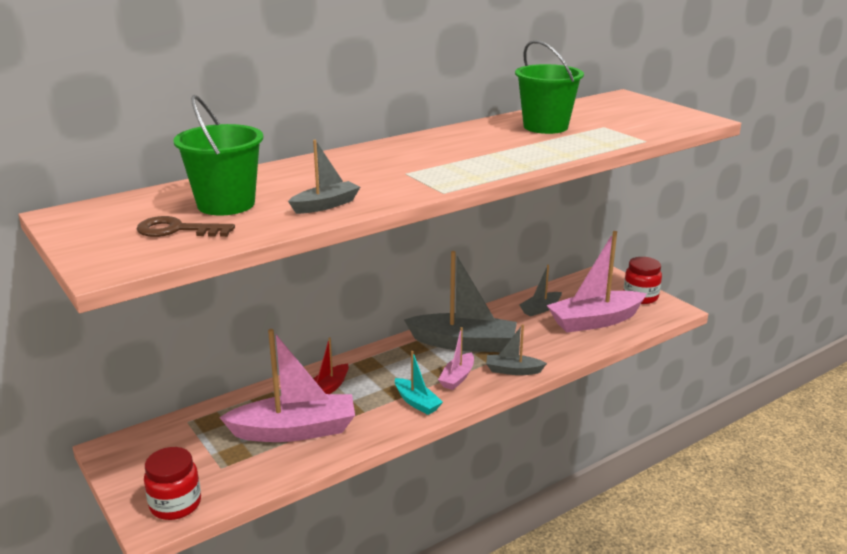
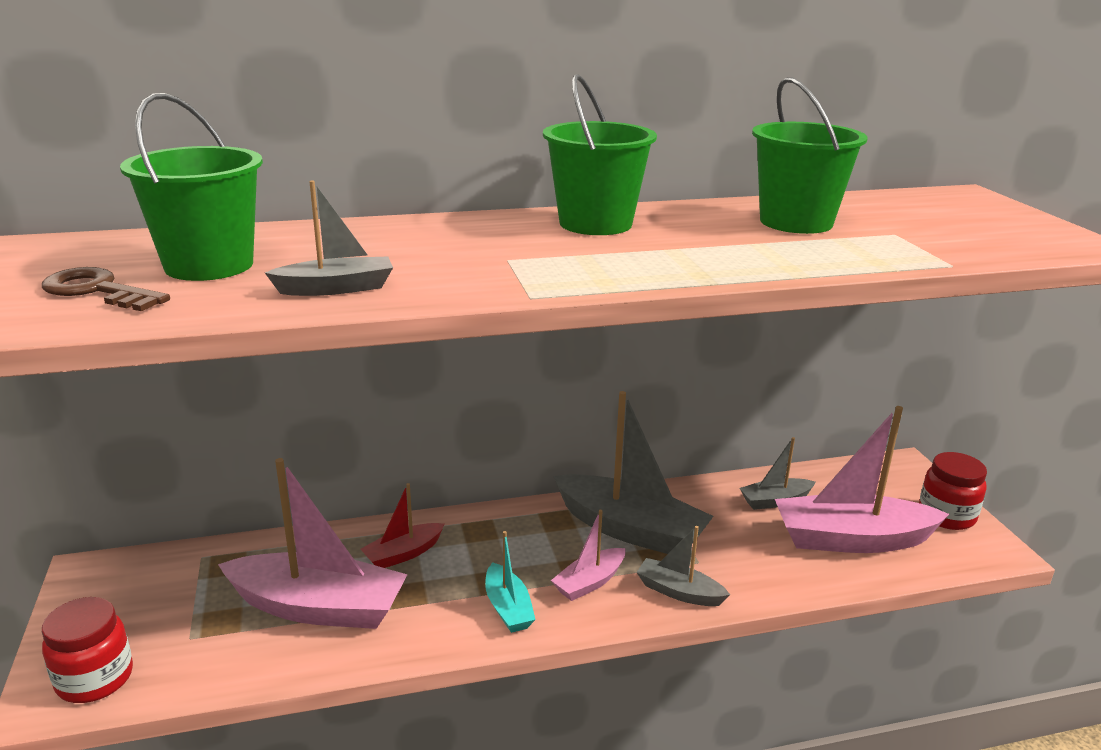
camera: 20 degrees right, 0 degrees up
(432, 144) = (595, 223): none -> green bucket

